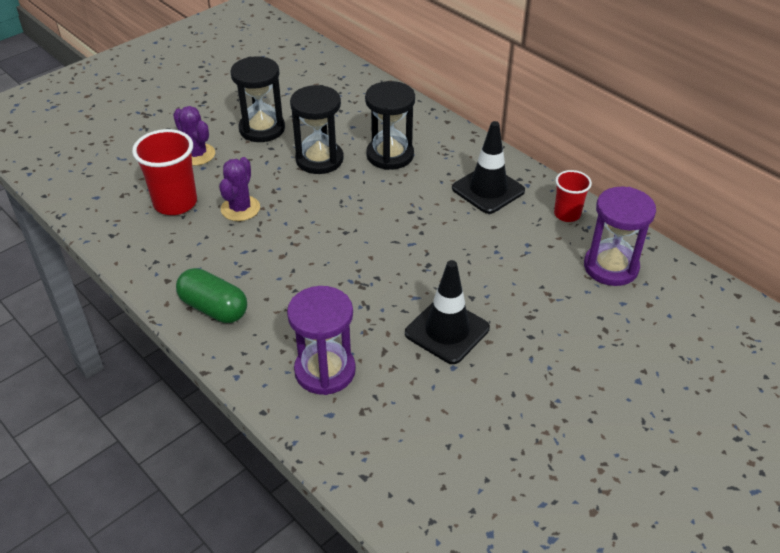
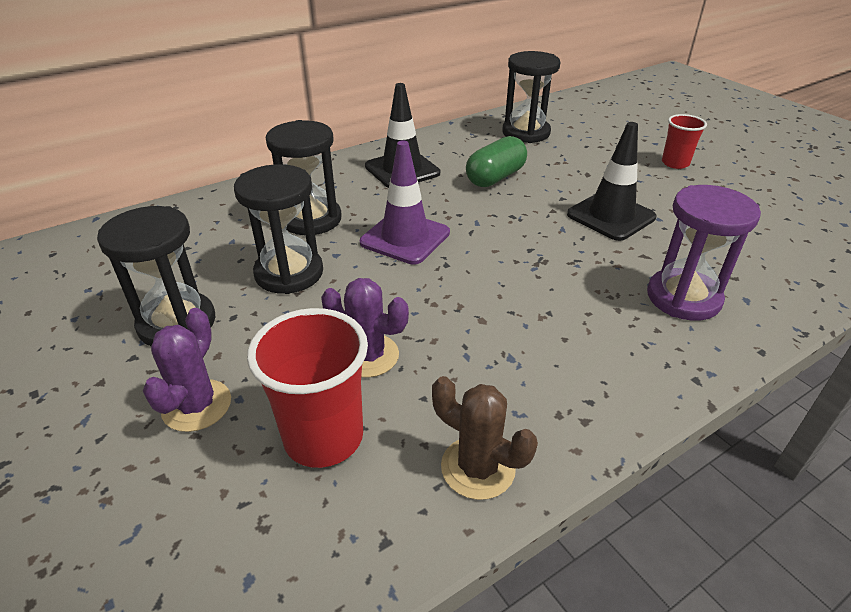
camera: 80 degrees left, 5 degrees down
(154, 263) = (478, 467): none -> brown cactus
(197, 154) = (197, 405): purple cactus -> purple cactus turned 45 degrees counterclockwise
(214, 308) = (585, 392): green capsule -> green capsule (495, 177)
(376, 206) = (405, 238): none -> purple traffic cone
(567, 214) = (452, 139): red cup -> red cup (675, 163)
(611, 267) = (526, 133): purple hourglass -> black hourglass

